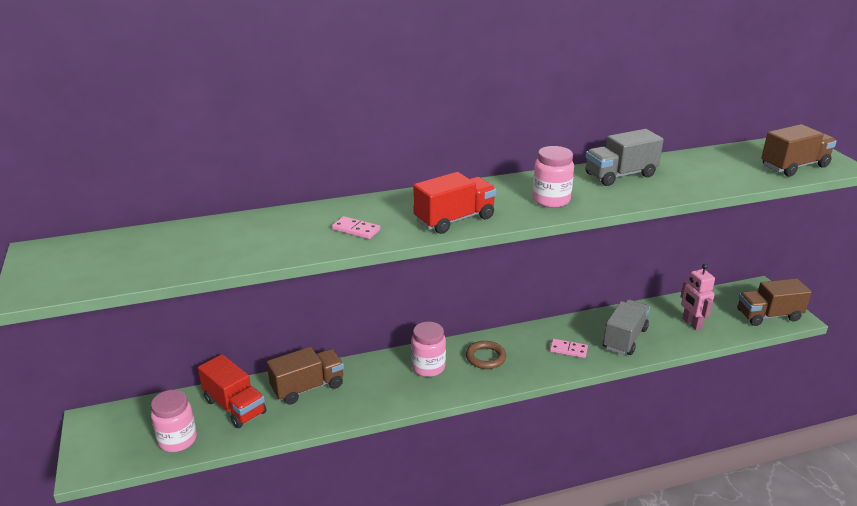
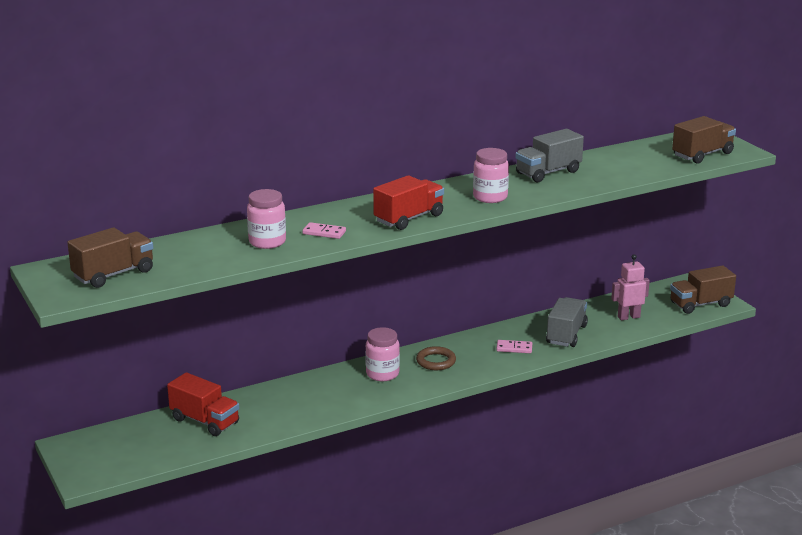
camera: 10 degrees left, 5 degrees down
(177, 440) = (161, 450): pink jar -> pink jar (267, 242)
(308, 387) = (270, 400): brown truck -> brown truck (113, 274)
(691, 323) = (628, 317): pink robot -> pink robot turned 105 degrees clockwise

